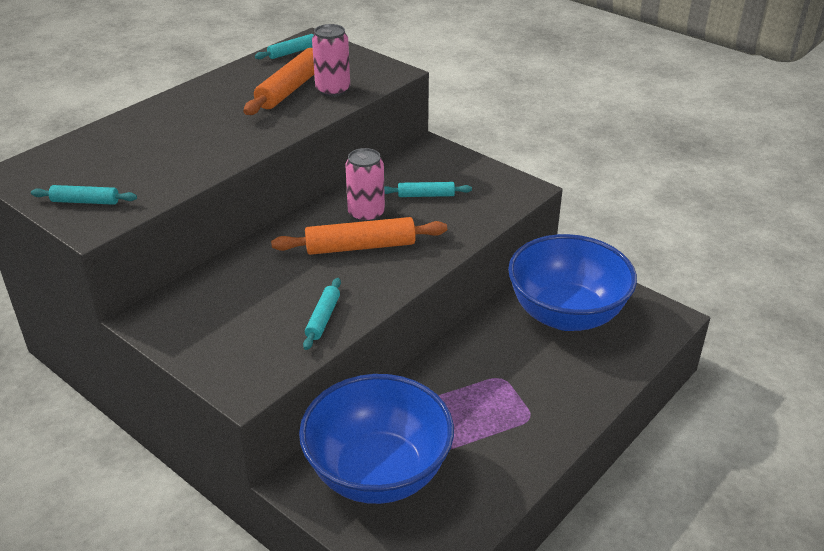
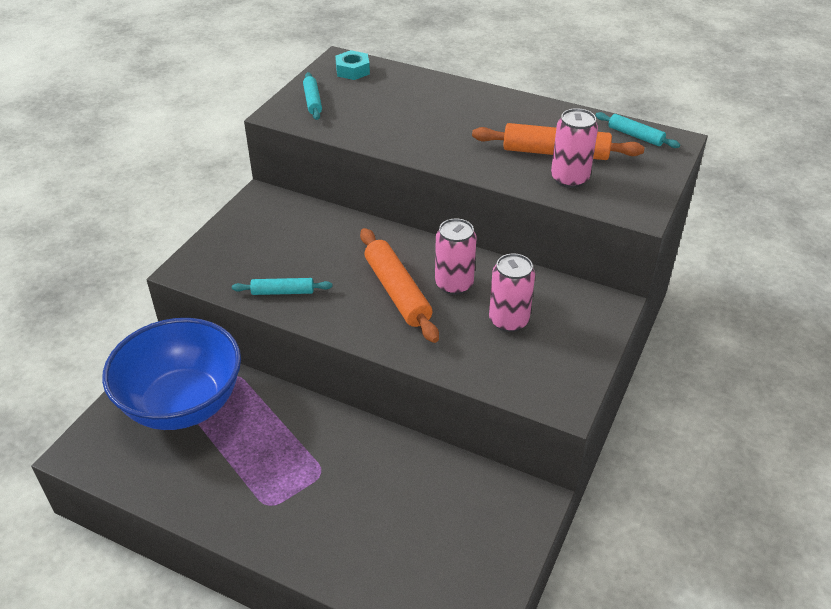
camera: 75 degrees right, 5 degrees up
(43, 168) = (352, 70): none -> turquoise nut
(426, 195) = (508, 320): turquoise rolling pin -> pink can
(566, 314) = (441, 517): blue bowl -> none

